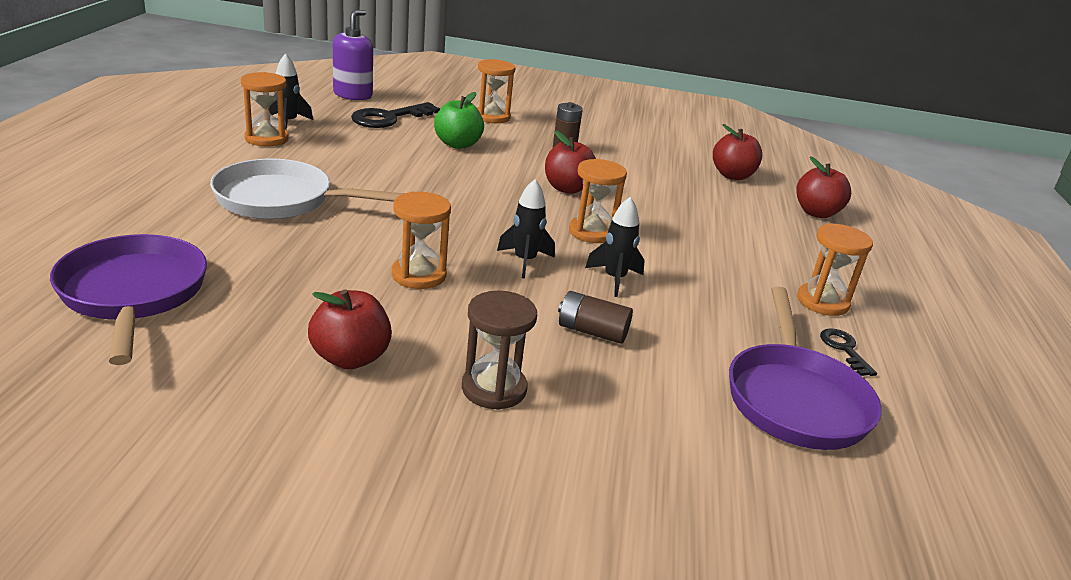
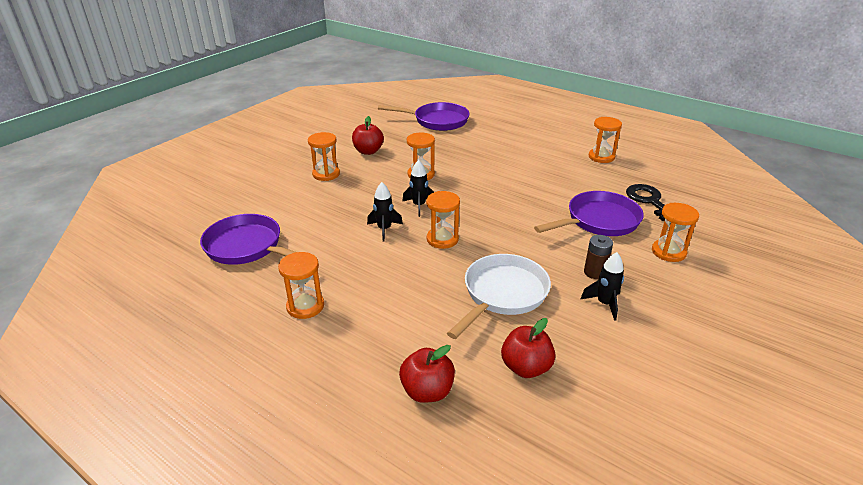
camera: 120 degrees right, 5 degrees up
(281, 200) = (514, 153): white pan -> white pan (502, 294)
(288, 122) = (631, 166): black rocket -> black rocket (604, 304)
(353, 95) = (701, 195): purple soap dispenser -> none
(457, 144) = (599, 221): green apple -> purple pan
(494, 389) = (326, 174): brown hourglass -> orange hourglass
(567, 188) = (512, 249): red apple -> none
(592, 331) = (343, 207): brown battery -> none
(844, 349) = (260, 287): black key -> none

